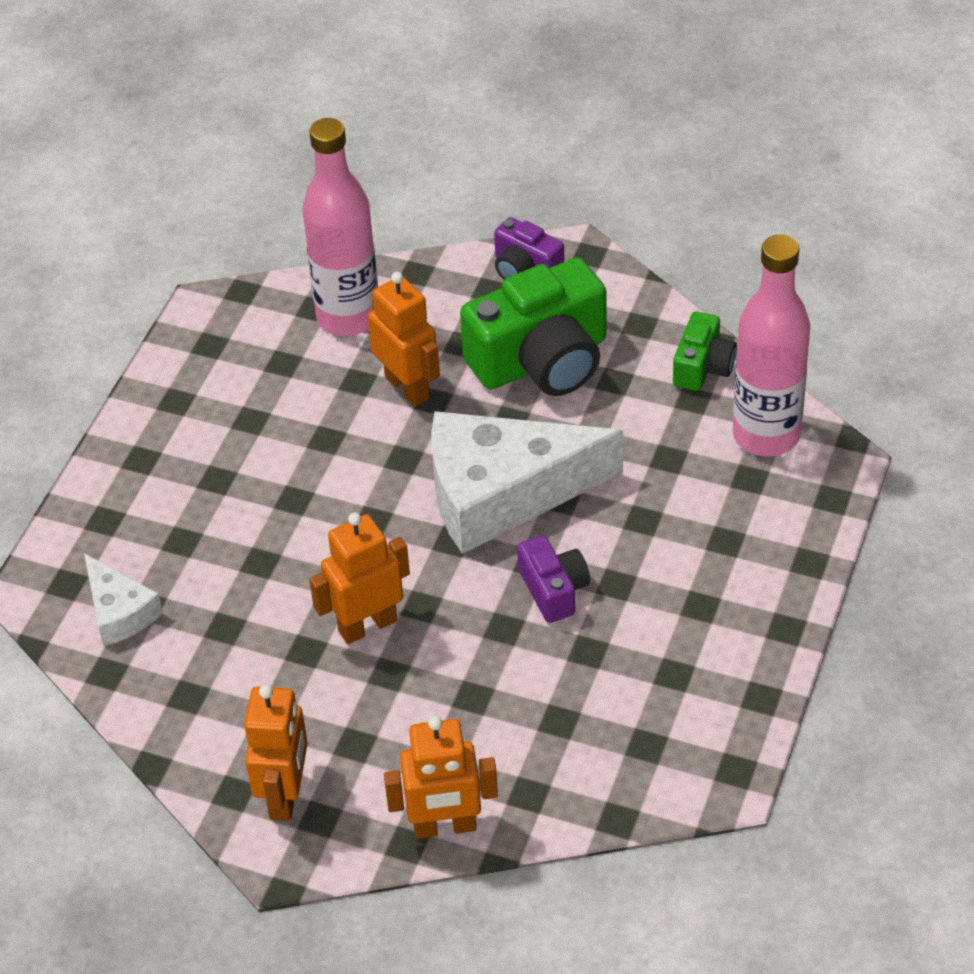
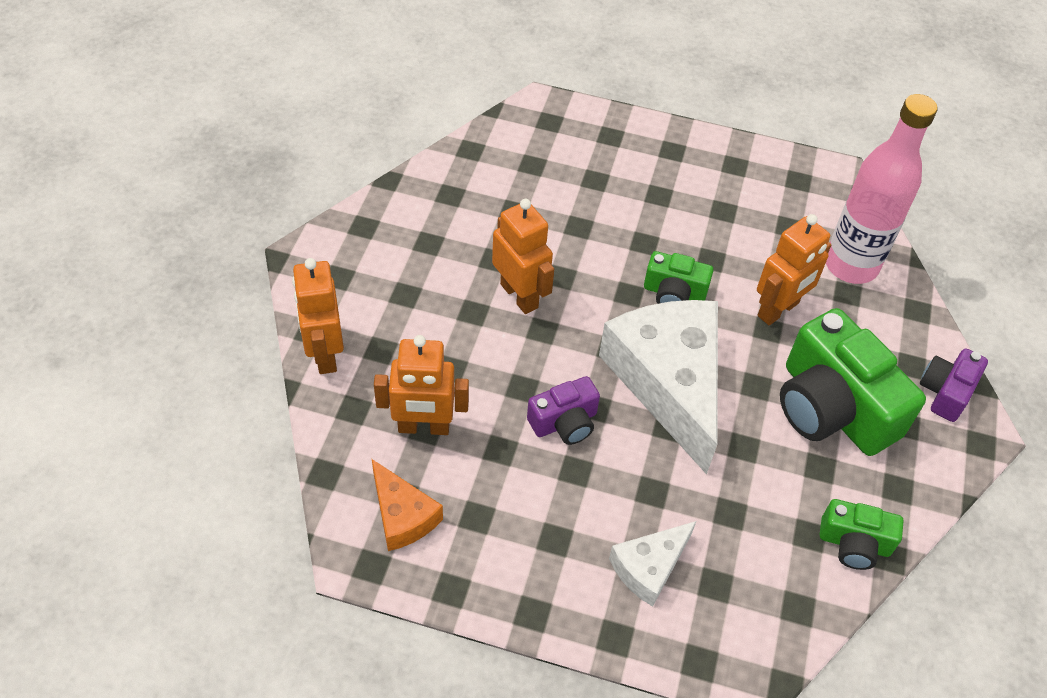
camera: 80 degrees right, 5 degrees up
(119, 612) = (525, 151): white cheese -> white cheese (649, 567)
(285, 795) = (359, 255): orange robot -> orange robot (424, 427)
(376, 478) = (674, 293): none -> green camera
(673, 742) = (402, 515): none -> orange cheese
(766, 435) = (774, 600): pink bottle -> none

